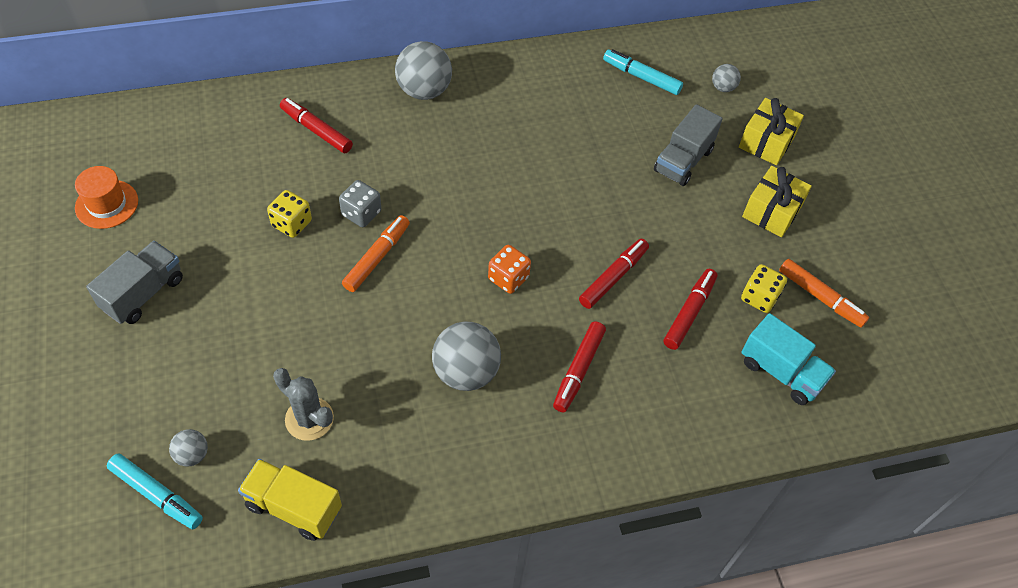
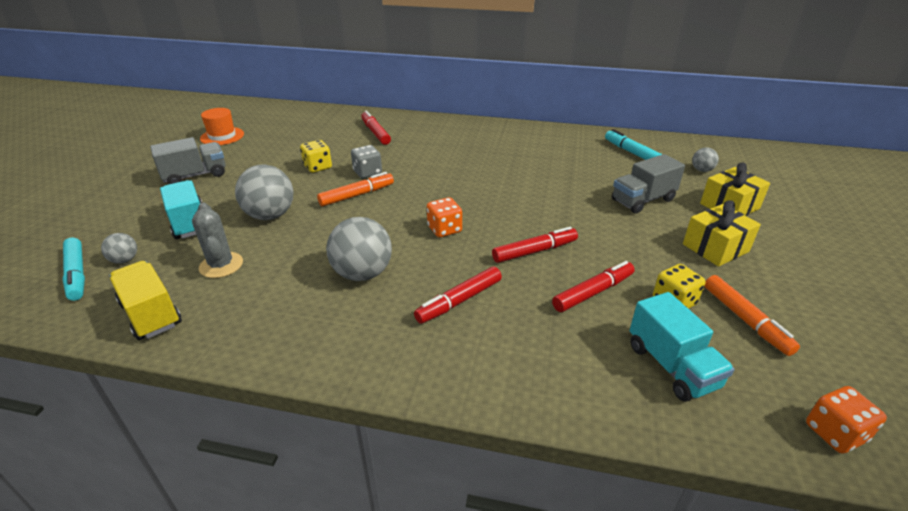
camera: 30 degrees right, 20 degrees down
(214, 374) = (189, 223): none -> turquoise truck
(424, 91) = (462, 130): grey ball -> grey ball (270, 215)
(905, 389) = (835, 433): none -> orange dice

